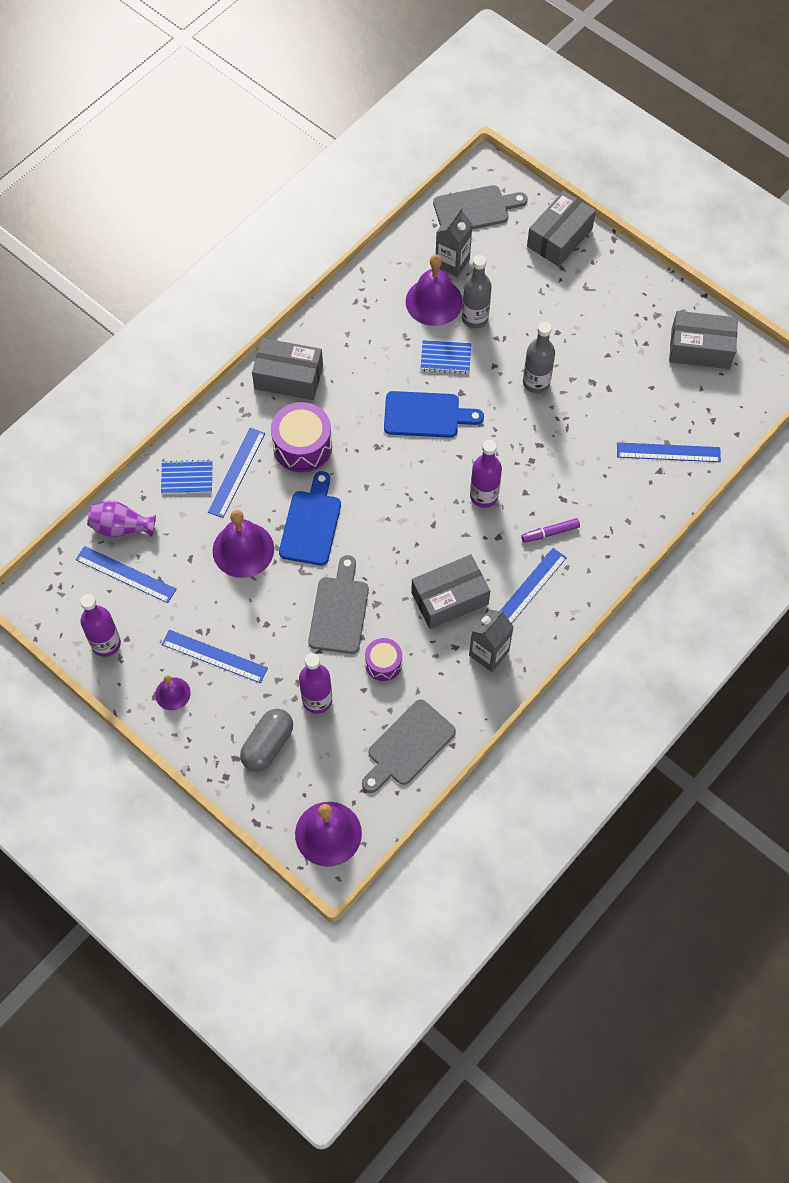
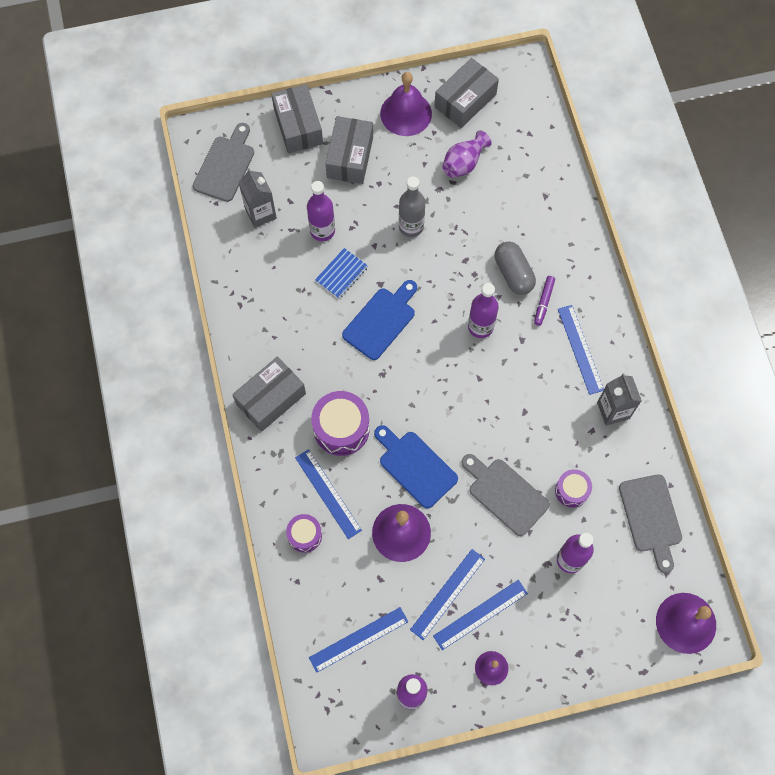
camera: 55 degrees left, 5 degrees up
(121, 527) = (312, 616): purple vase -> purple vase (464, 163)
(187, 478) = (305, 535): blue notebook -> purple drum
(268, 745) = (584, 621): grey capsule -> grey capsule (513, 273)
(434, 301) = (285, 249): purple bell -> purple bell (406, 113)
(450, 598) = (549, 408): grey box -> grey box (350, 157)
(475, 318) = (322, 231): grey bottle -> purple bottle
(668, 452) = (534, 180): blue ruler -> blue ruler (448, 594)

